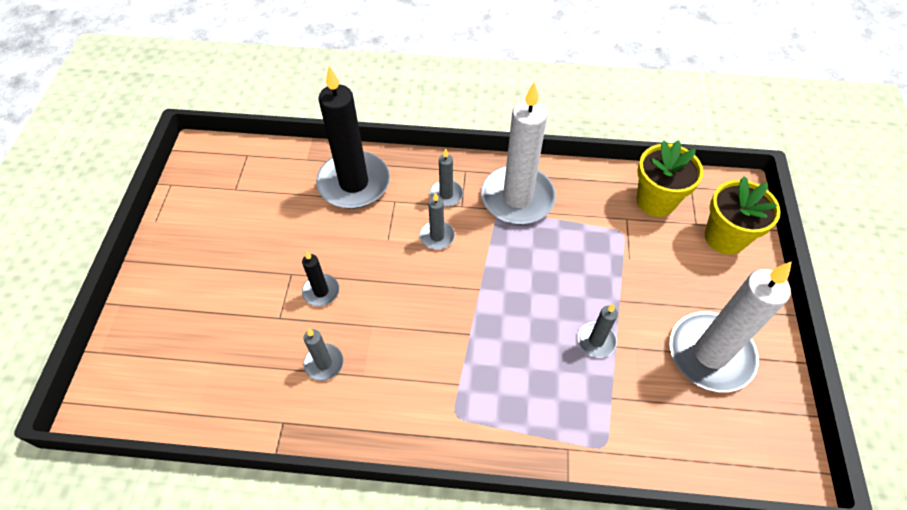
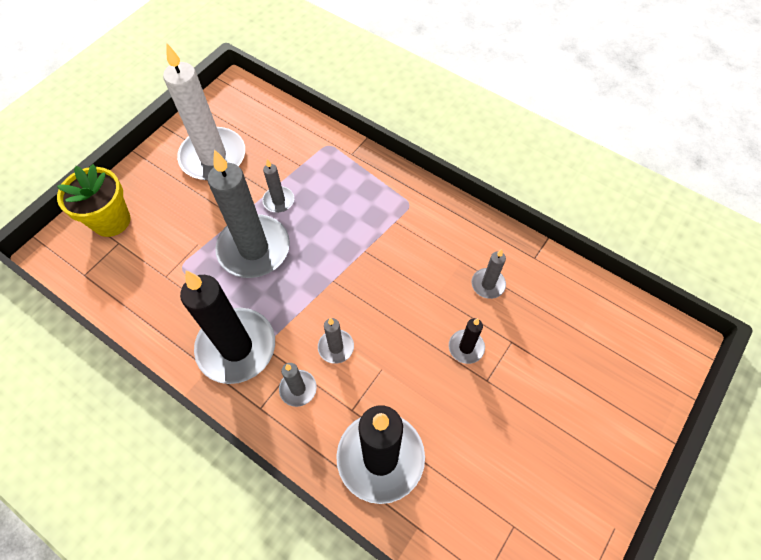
camera: 150 degrees left, 5 degrees up
(517, 198) = (236, 347): white candle -> black candle
(575, 279) = (254, 249): none -> grey candle
(655, 201) = (126, 278): yellow flower pot -> none

